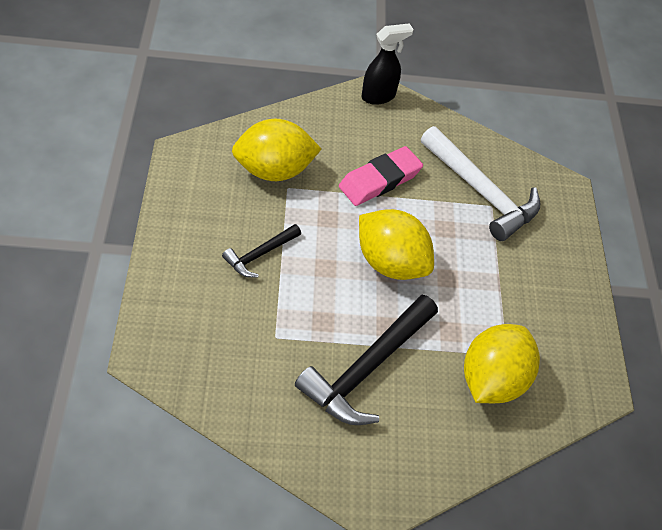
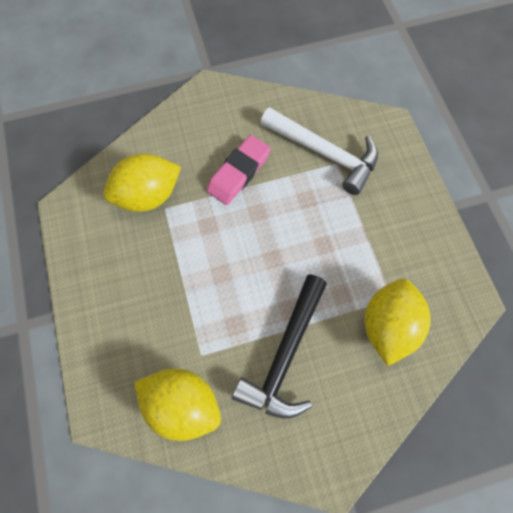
camera: 10 degrees left, 15 degrees up
(260, 254) = (163, 281): black hammer -> none
(378, 96) = (212, 92): black spray bottle -> none
(390, 262) = (272, 248): yellow lemon -> yellow lemon (183, 404)

